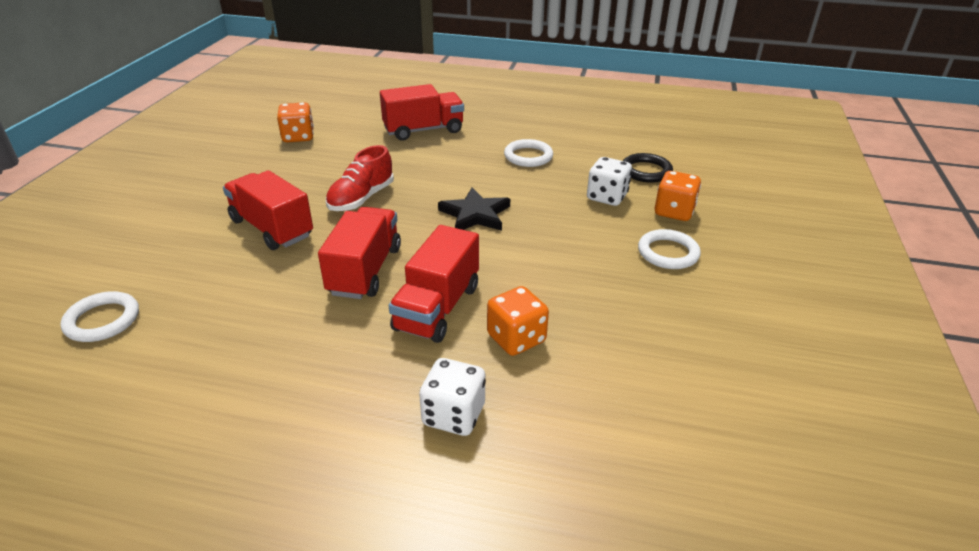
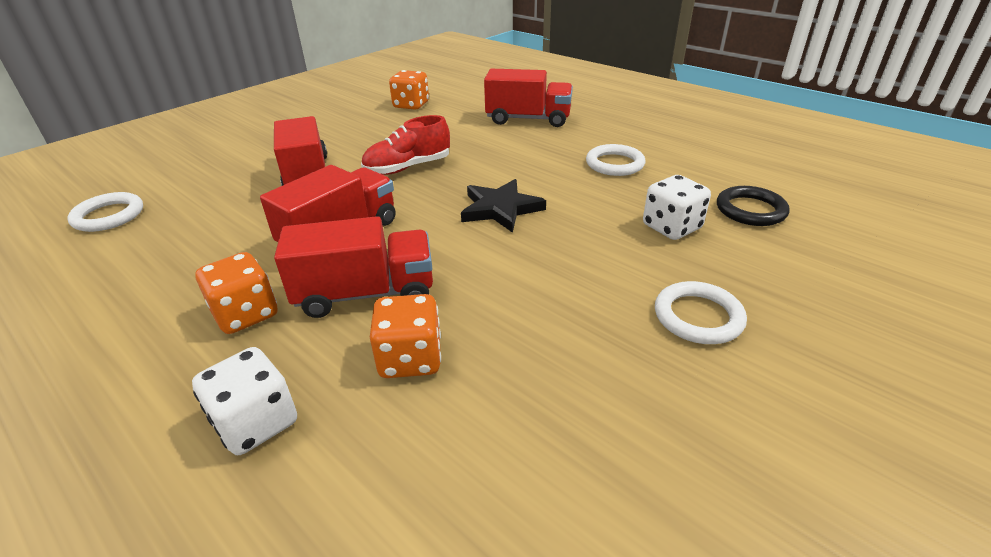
camera: 30 degrees right, 0 degrees up
(437, 308) = (366, 294): red truck -> red truck turned 150 degrees counterclockwise
(674, 212) = (750, 267): orange dice -> orange dice (246, 314)

